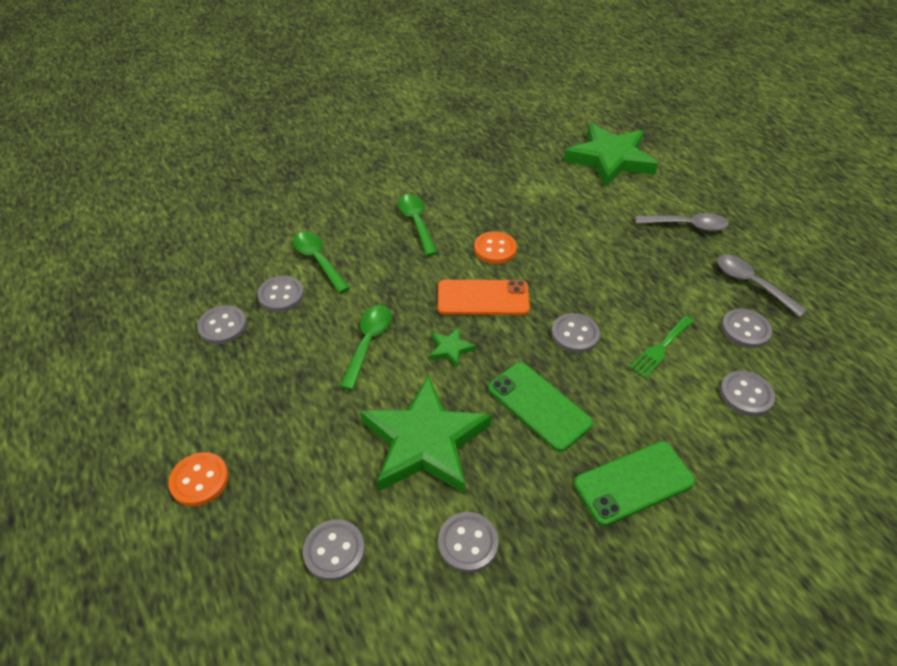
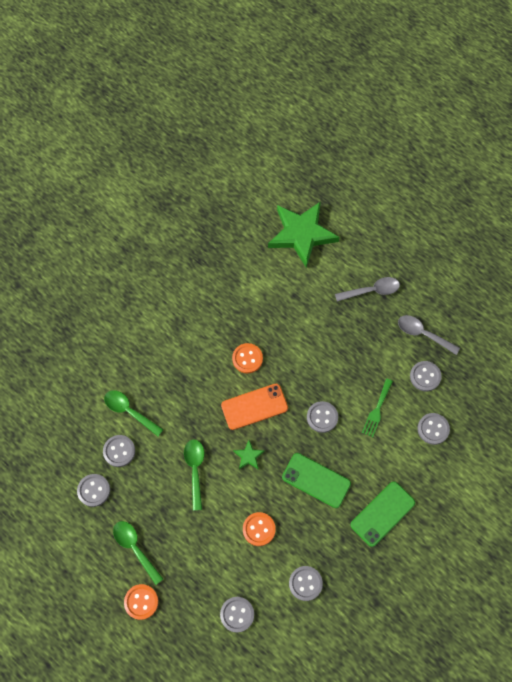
camera: 20 degrees left, 20 degrees up
(416, 223) = (183, 351): green spoon -> green spoon (135, 548)
(425, 441) = (259, 529): green star -> orange button

